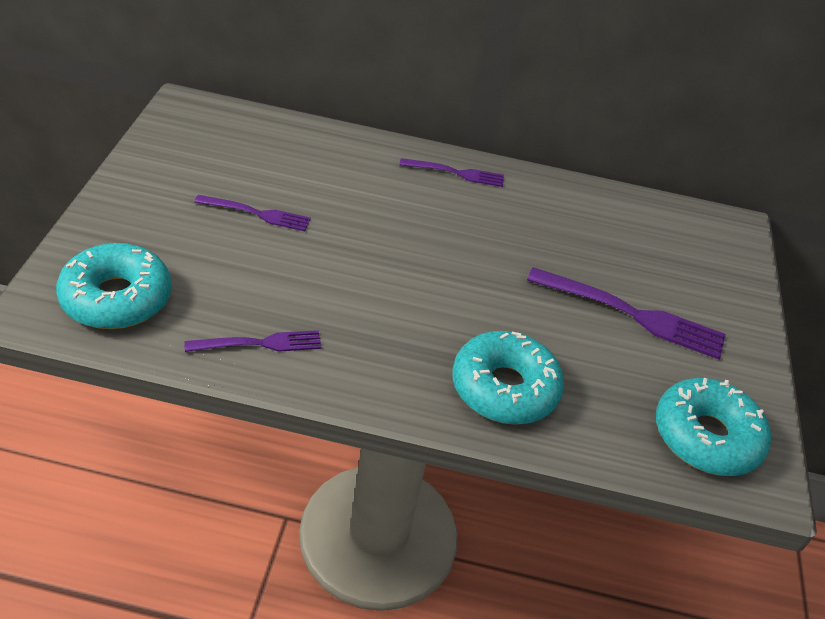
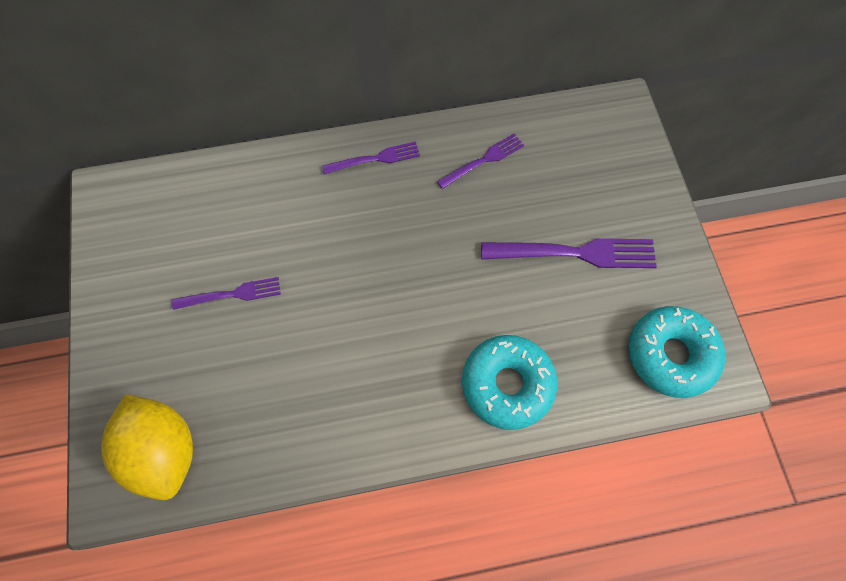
camera: 15 degrees left, 25 degrees up
(116, 298) = (164, 450): turquoise donut -> yellow lemon
(260, 343) = (302, 437): purple fork -> purple fork (484, 160)

